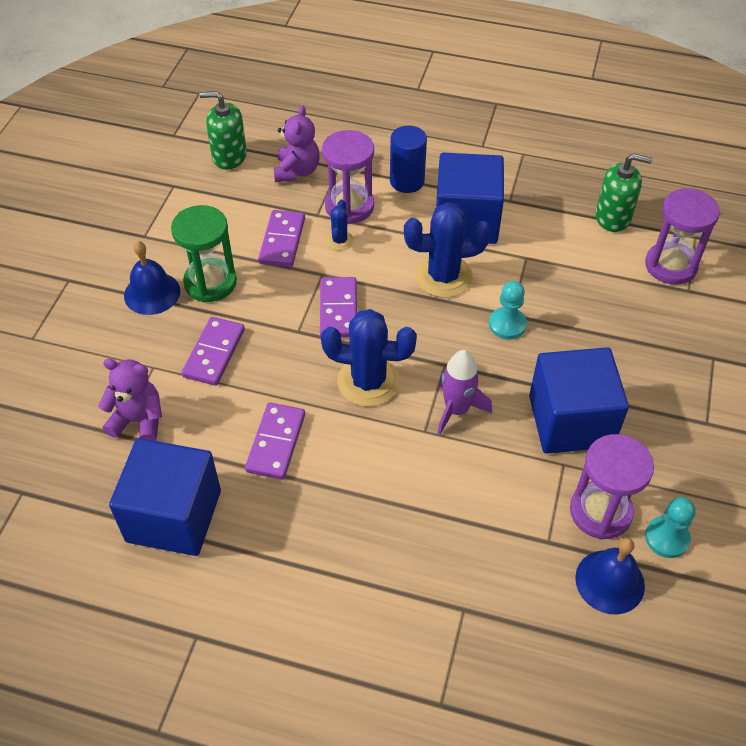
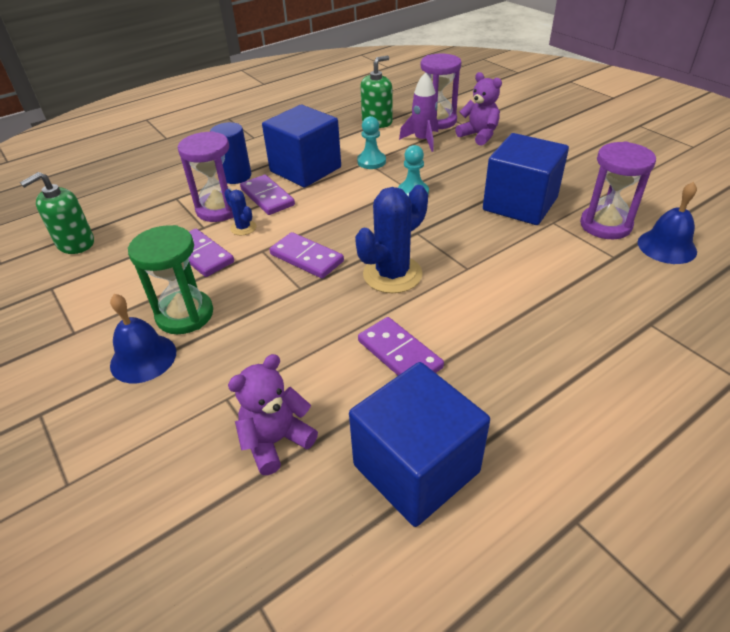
camera: 50 degrees left, 10 degrees down
(214, 353) = (262, 348): purple domino -> purple domino (267, 197)
(297, 171) = (148, 217): purple teddy bear -> purple teddy bear (479, 135)
(443, 276) = (339, 199): blue cactus -> none
(456, 410) = (463, 245): purple rocket -> purple rocket (423, 140)
(667, 538) = (645, 210): turquoise pawn -> turquoise pawn (371, 161)

